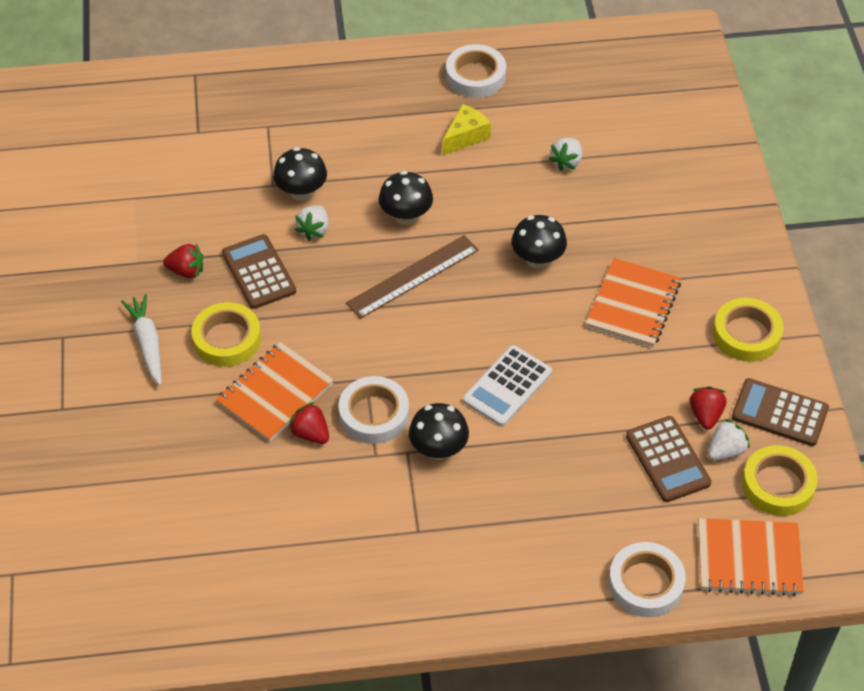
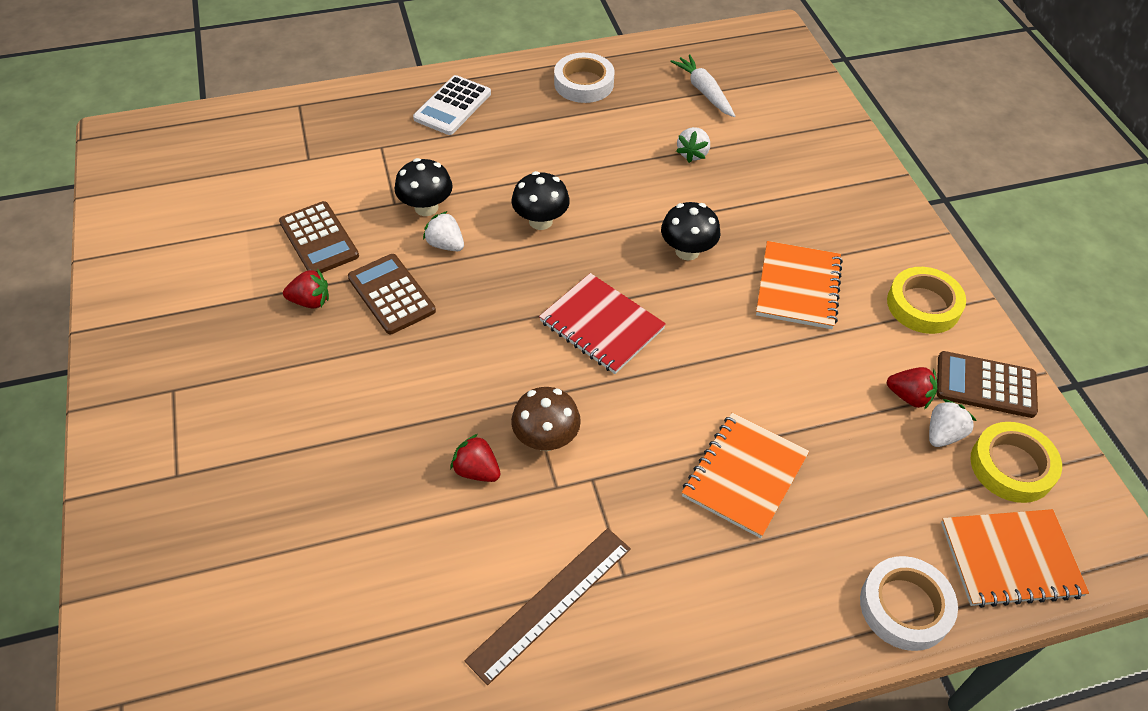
camera: 10 degrees left, 0 degrees up
(147, 343) = (274, 386): white carrot -> white carrot (704, 92)
(227, 339) = (365, 371): yellow tape -> none
(275, 394) = (428, 428): orange notebook -> orange notebook (744, 476)
(314, 230) = (445, 244): white strawberry -> white strawberry turned 120 degrees clockwise
(374, 414) = (546, 439): white tape -> brown mushroom
(413, 276) = (560, 282): brown ruler -> brown ruler (550, 603)
(438, 449) = (627, 471): black mushroom -> none
(442, 321) = (601, 325): none -> red notebook
(466, 137) = (586, 139): yellow cheese -> none
(507, 386) = (688, 389): white calculator -> white calculator (452, 106)
(668, 459) = (884, 452): brown calculator -> brown calculator (319, 239)
(705, 415) = (909, 396): red strawberry -> red strawberry turned 120 degrees clockwise

